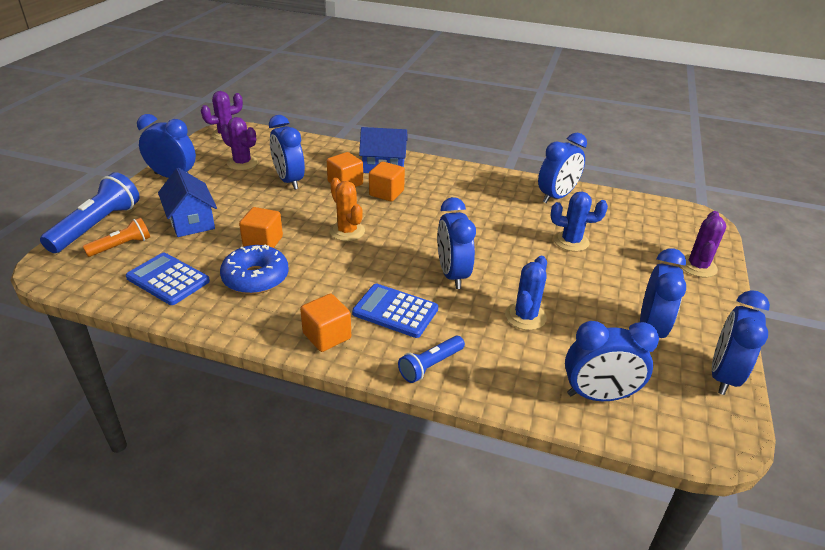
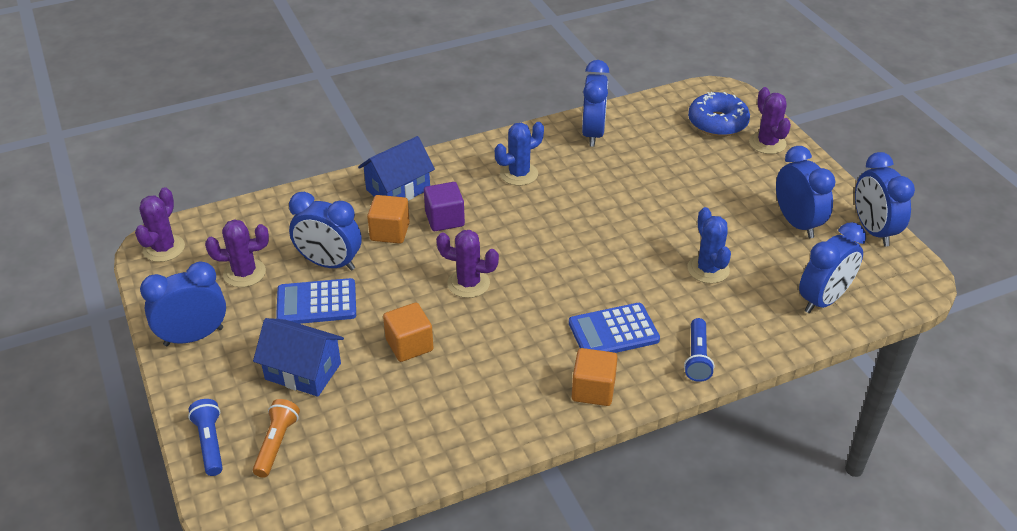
camera: 40 degrees left, 5 degrees up
(97, 226) = (210, 443): blue flashlight -> blue flashlight, size x0.57
(168, 279) = (382, 441): blue calculator -> blue calculator (316, 303)
(255, 278) = (459, 383): blue donut -> blue donut (717, 123)
(347, 231) = (468, 283): orange cactus -> purple cactus
(386, 193) = (444, 219): orange cube -> purple cube
(452, 275) = (611, 268): blue clock -> none
(571, 241) = (658, 175): blue cactus -> blue cactus (519, 174)

